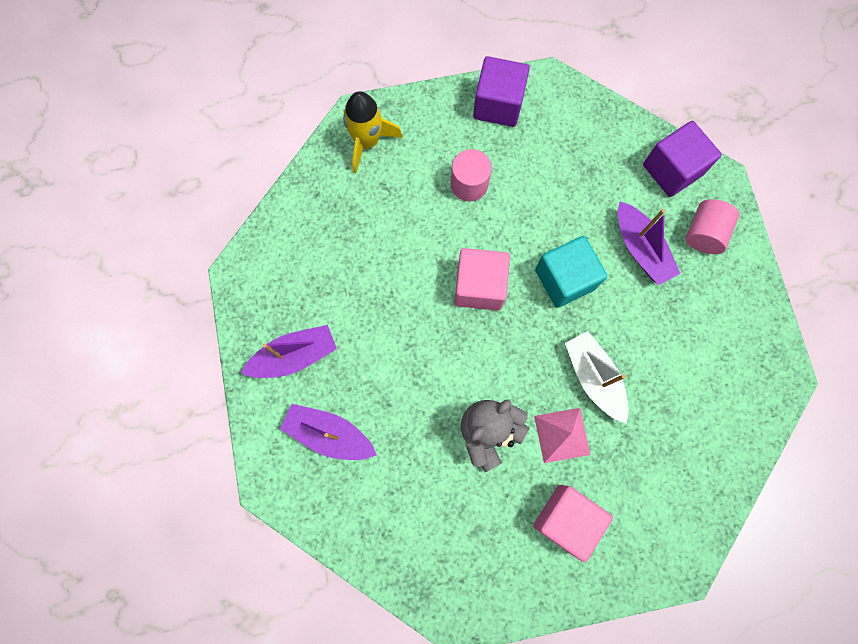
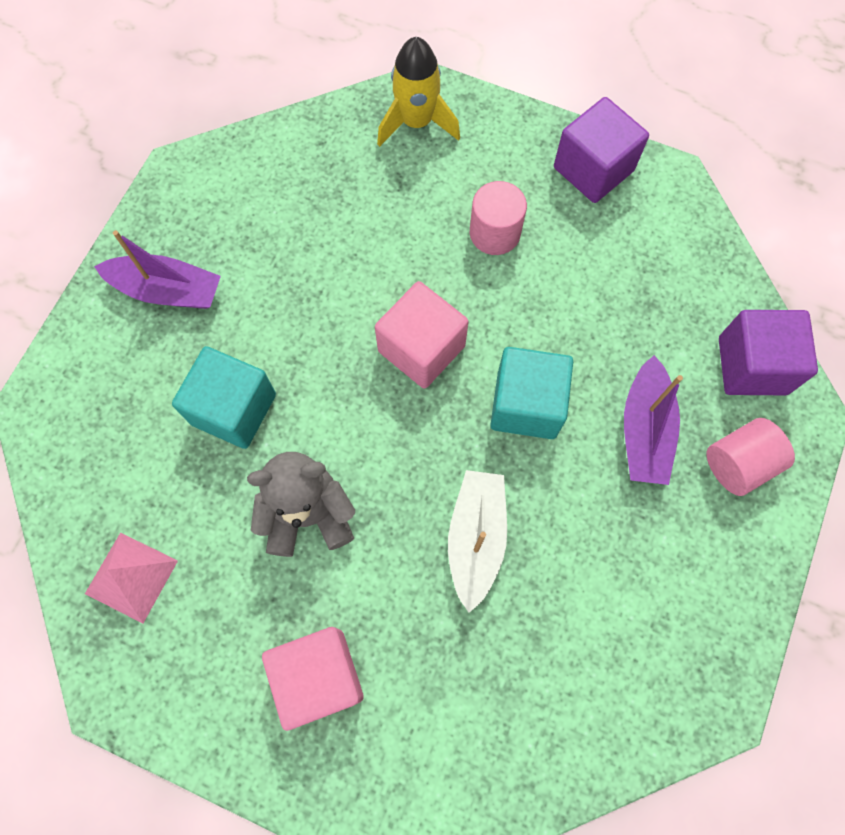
camera: 35 degrees right, 5 degrees down
(329, 434) = (137, 396): purple boat -> none
(395, 401) = (233, 409): none -> turquoise cube
(562, 435) = (388, 576): pink pyramid -> pink pyramid (131, 577)

